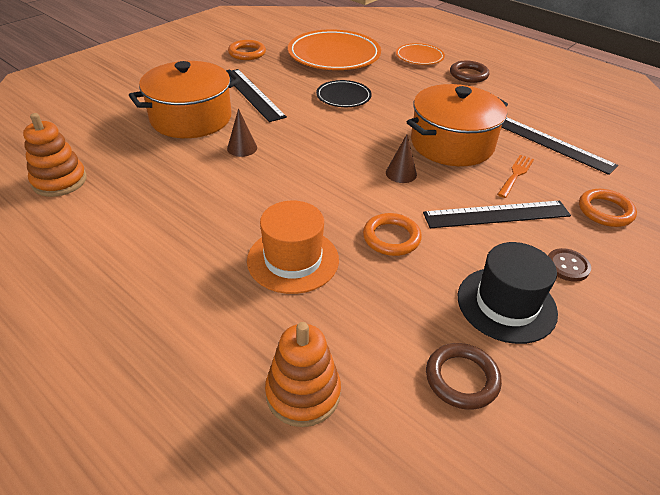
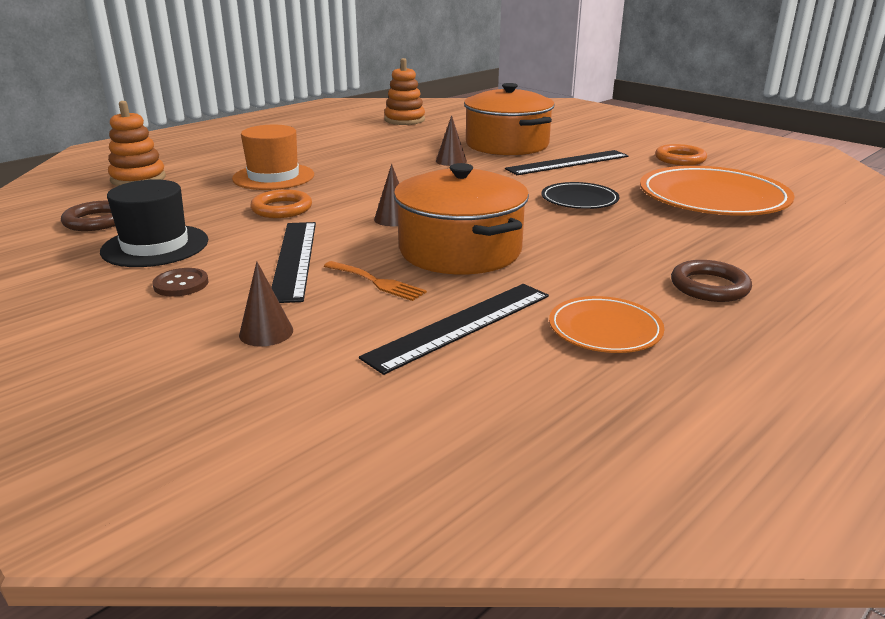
camera: 95 degrees right, 15 degrees down
(419, 57) = (758, 253): orange plate -> orange plate (605, 329)
(605, 211) = (266, 332): orange ring -> brown cone

